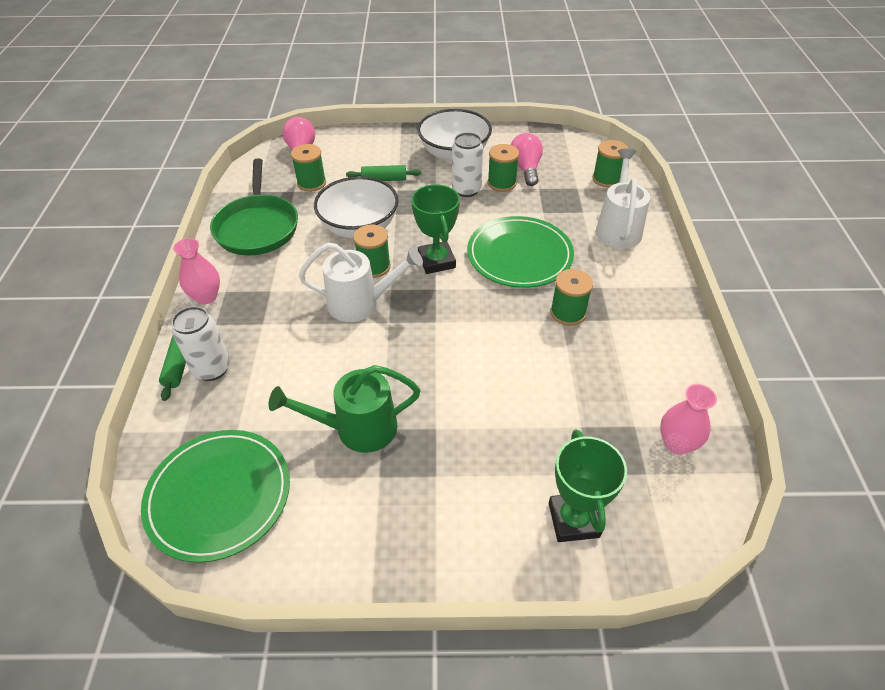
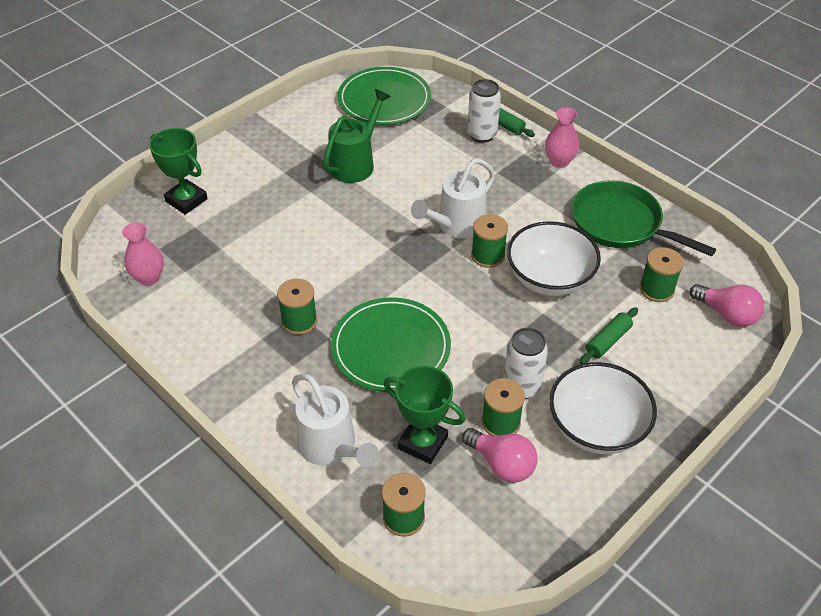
camera: 135 degrees right, 0 degrees up
(436, 261) = (449, 293): green trophy -> green trophy (423, 443)

